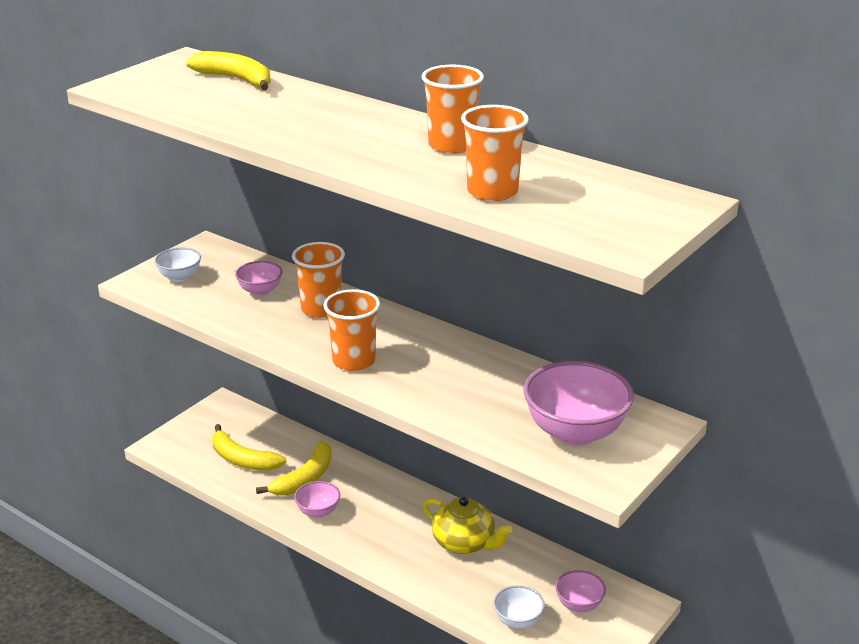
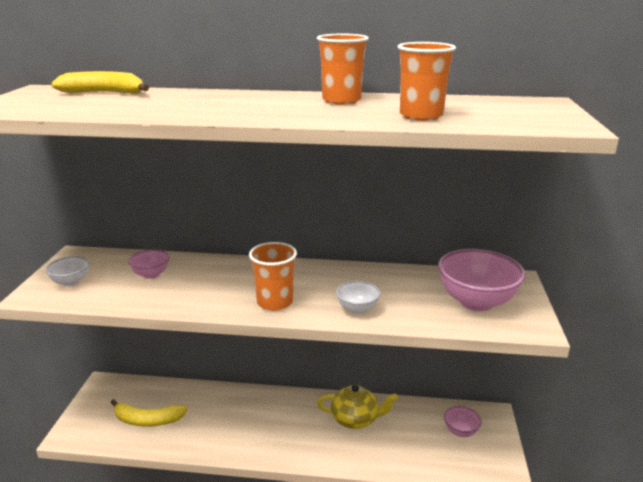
camera: 30 degrees left, 5 degrees down
(304, 478) = (207, 416): yellow banana -> none
(318, 512) = (236, 438): pink bowl -> none
(321, 309) = (212, 274): orange cup -> none
(518, 620) = (435, 460): white bowl -> white bowl (357, 309)

